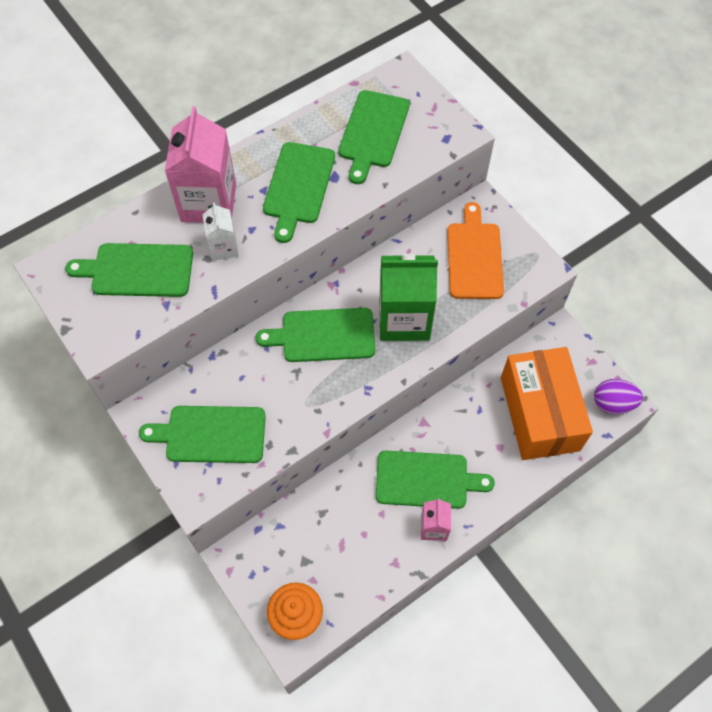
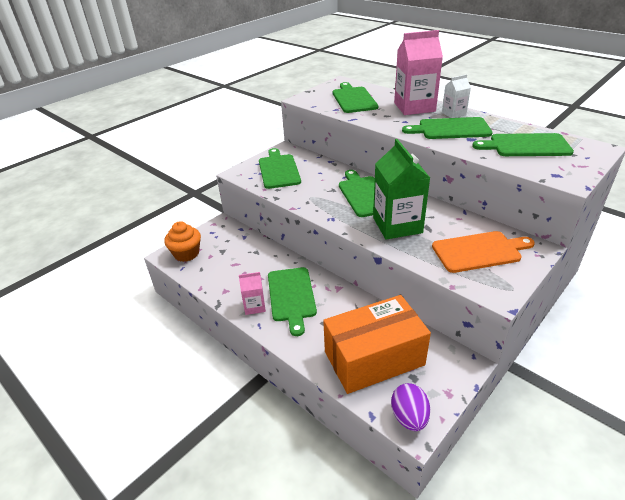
camera: 80 degrees right, 25 degrees down
(223, 247) = (385, 116): white carton -> white carton (453, 114)

